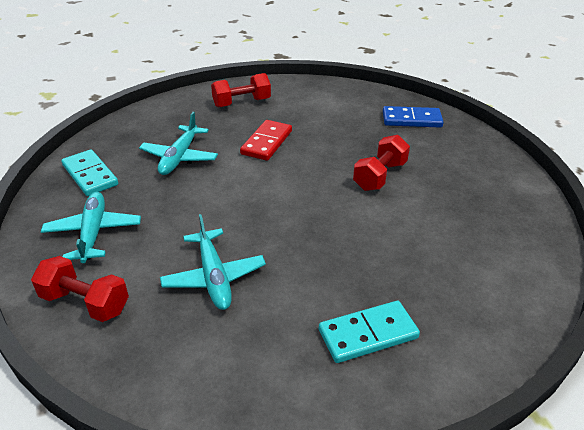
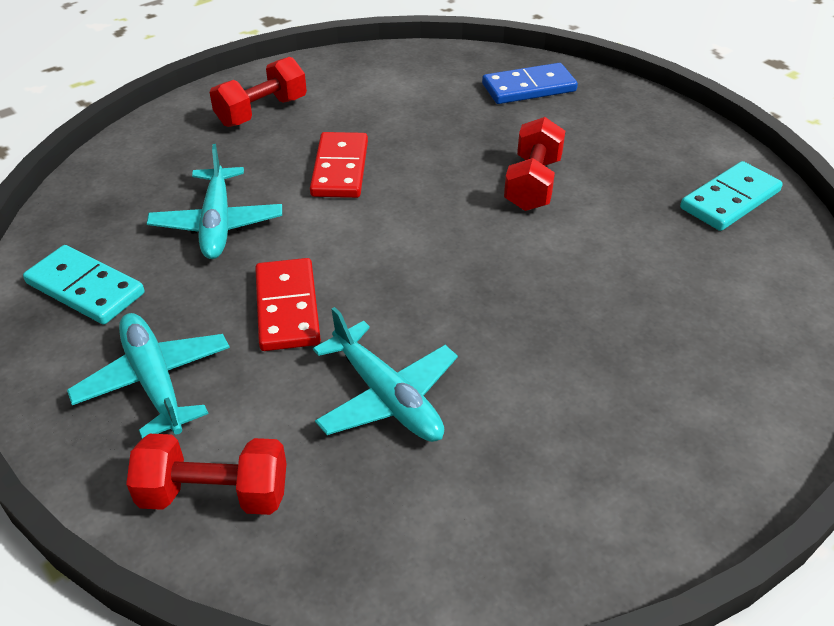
camera: 20 degrees left, 5 degrees up
(188, 212) = (287, 308): none -> red domino
(368, 334) = (642, 415): turquoise domino -> turquoise domino (729, 200)

